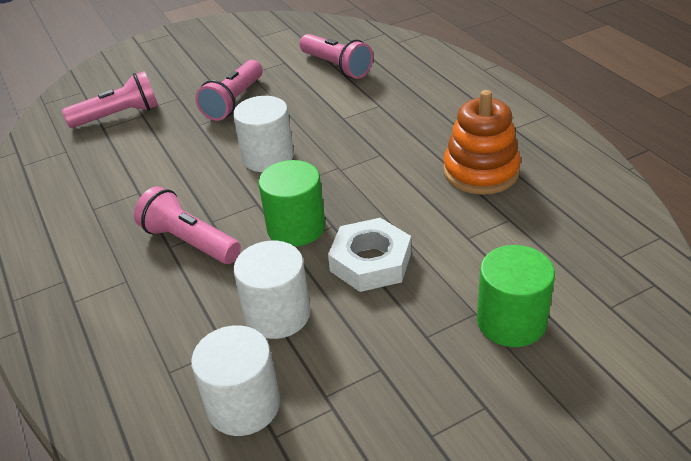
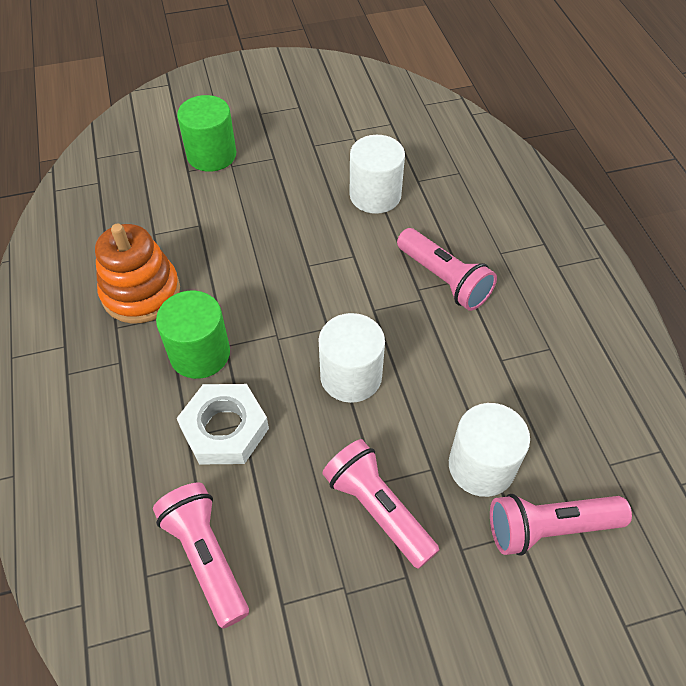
camera: 170 degrees left, 15 degrees up
(234, 101) = (378, 509): pink flashlight -> pink flashlight turned 75 degrees counterclockwise
(243, 405) = (408, 142): white cylinder -> white cylinder (481, 466)
(296, 227) = (342, 271): green cylinder -> green cylinder (200, 353)
(371, 262) = (289, 221): white nut -> white nut (224, 429)

